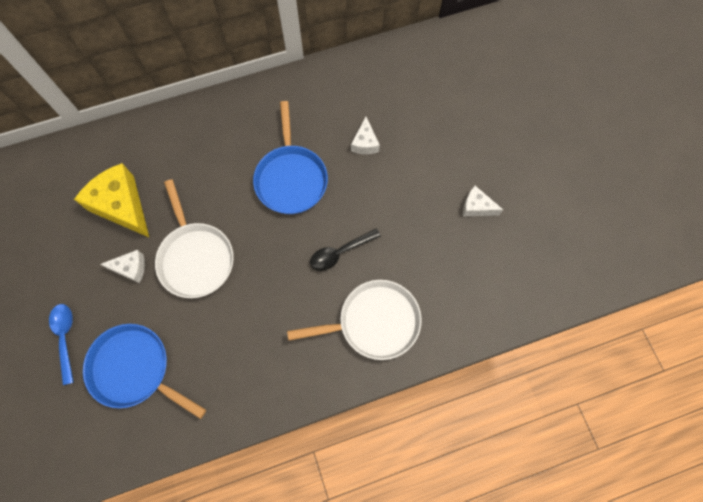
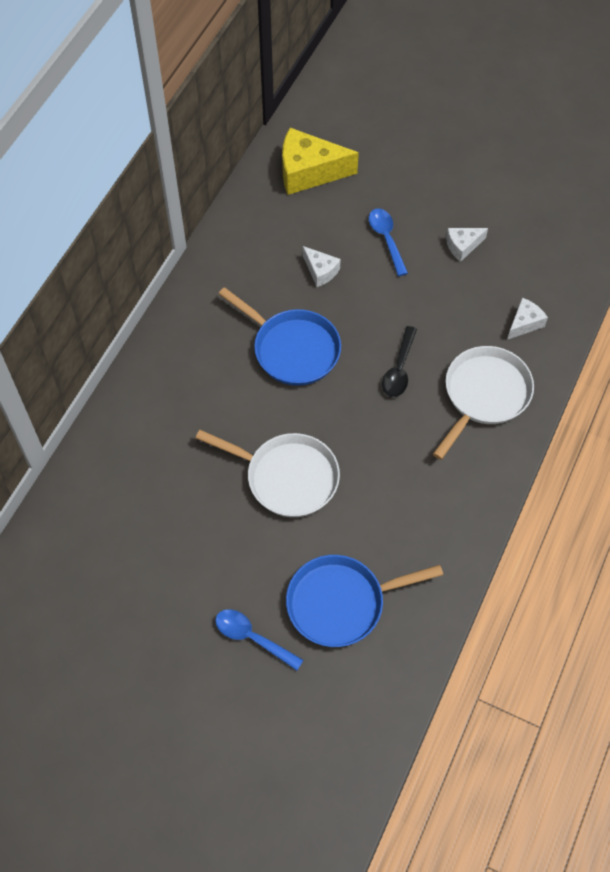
camera: 45 degrees left, 10 degrees down
(122, 206) = (171, 496): yellow cheese -> yellow cheese (309, 172)
(131, 268) = (241, 535): white cheese -> white cheese (524, 323)
(431, 158) = (386, 239): none -> blue spoon

